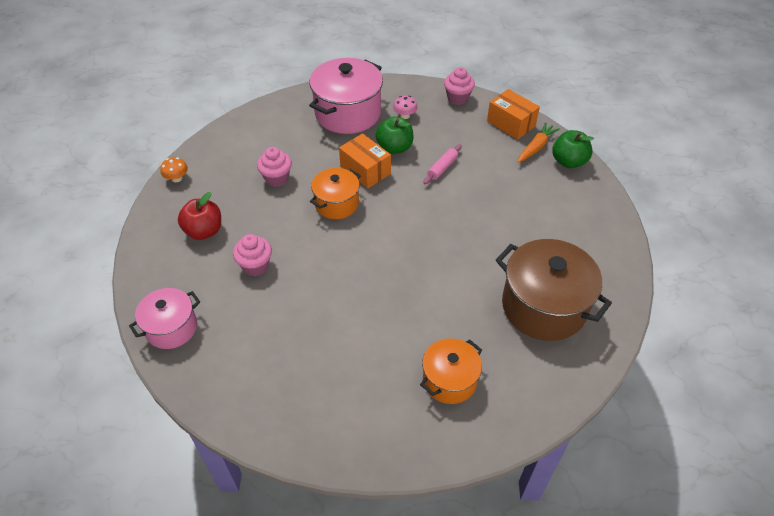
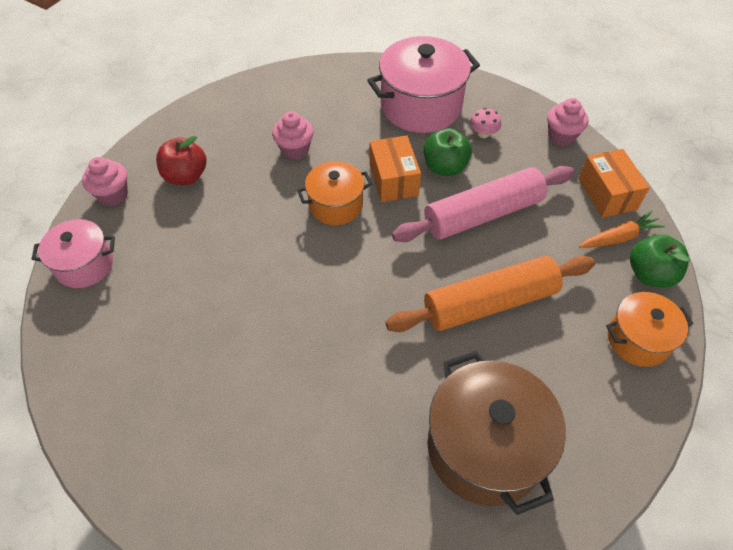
camera: 30 degrees right, 5 degrees up
(177, 178) = (201, 109): orange mushroom -> none
(255, 266) = (206, 237): pink cupcake -> pink cupcake (113, 195)
(442, 168) = (483, 214): pink rolling pin -> pink rolling pin, size x2.33
(449, 380) = (308, 478): orange pot -> orange pot (638, 340)
(486, 221) = (490, 303): none -> orange rolling pin

